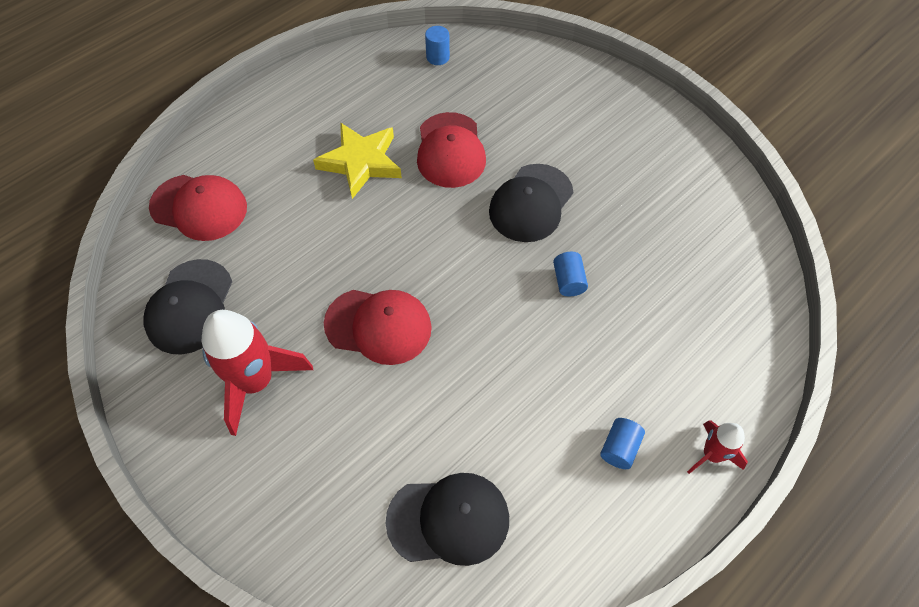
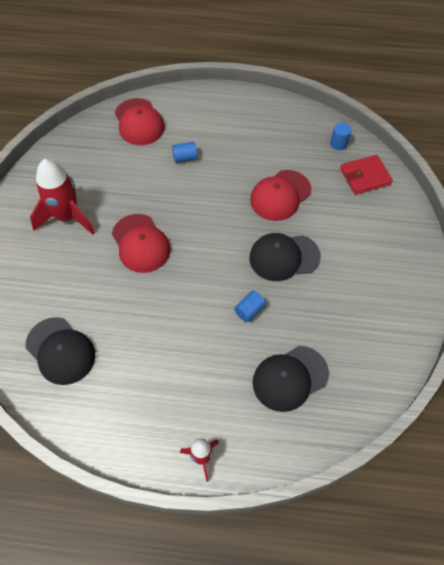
camera: 50 degrees right, 0 degrees up
(190, 307) = (83, 162): black cap -> black cap (290, 378)
(361, 162) = (231, 163): yellow star -> none
(500, 67) = (365, 176): none -> red wallet
(619, 448) = (165, 405): blue cylinder -> blue cylinder (185, 157)

